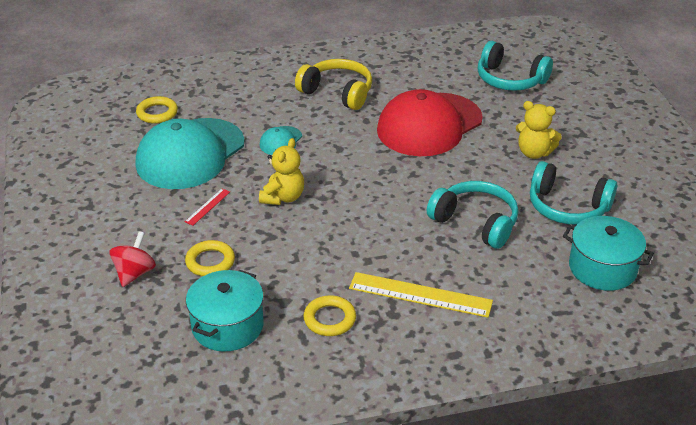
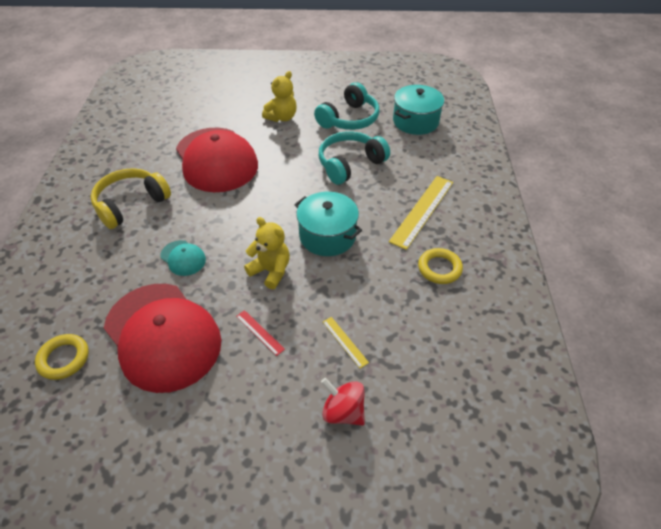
camera: 75 degrees left, 10 degrees up
(190, 154) = (163, 336): turquoise cap -> red cap
(210, 262) = (345, 341): yellow ring -> yellow ruler
(227, 326) = (436, 340): turquoise pot -> turquoise pot (327, 236)
(510, 79) = (183, 105): turquoise headphones -> none

